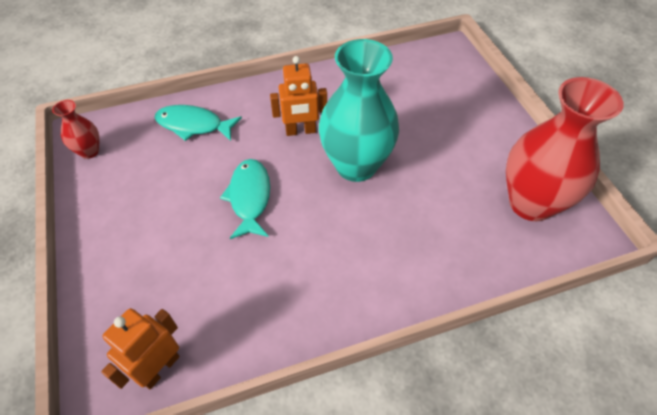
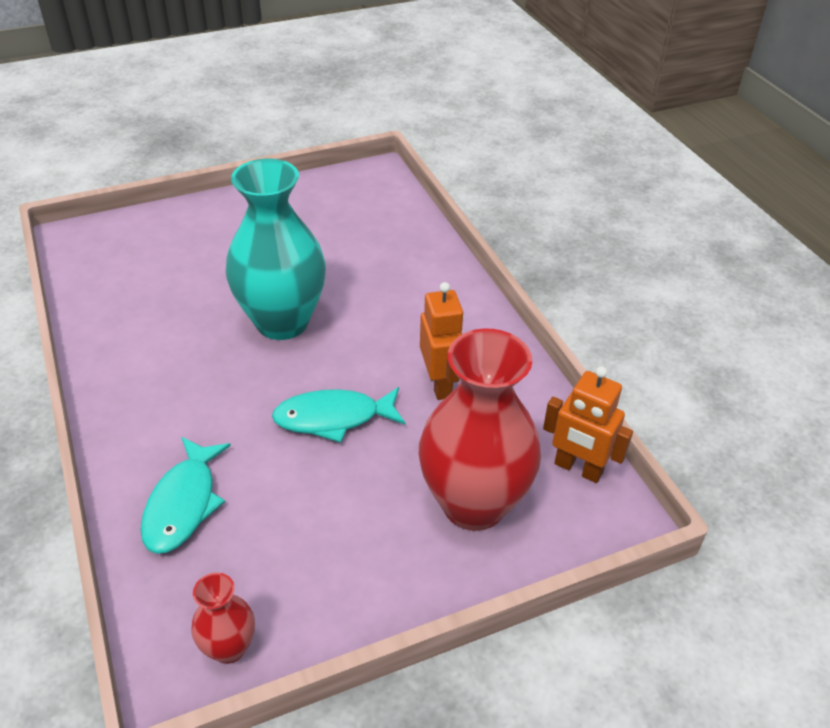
camera: 95 degrees left, 10 degrees down
(300, 131) = (214, 376): orange robot -> orange robot (440, 384)
(531, 203) = (340, 201): red vase -> red vase (473, 504)

